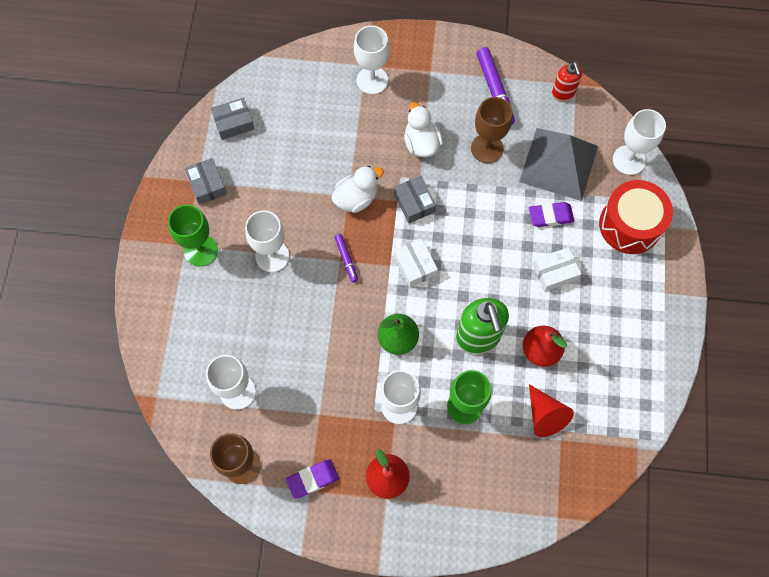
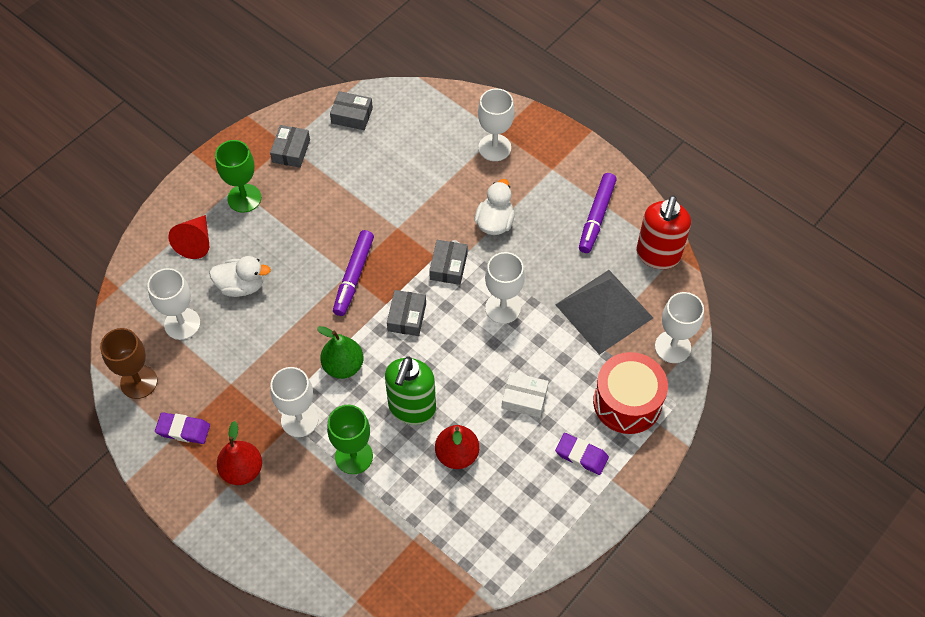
camera: 35 degrees right, 10 degrees down
(272, 256) = (296, 237): white goblet -> white goblet (503, 308)
(346, 259) = (354, 276): purple marker -> purple marker, size x1.79
(356, 198) = (402, 233): white duck -> white duck (241, 286)
(415, 266) = (407, 317): white box -> grey box
(487, 148) = (549, 260): brown goblet -> none
(545, 415) = (416, 510): red cone -> red cone (195, 242)
(550, 216) = (559, 350): purple eraser -> purple eraser (581, 455)
(563, 93) = (658, 255): red soap dispenser -> red soap dispenser, size x1.70

